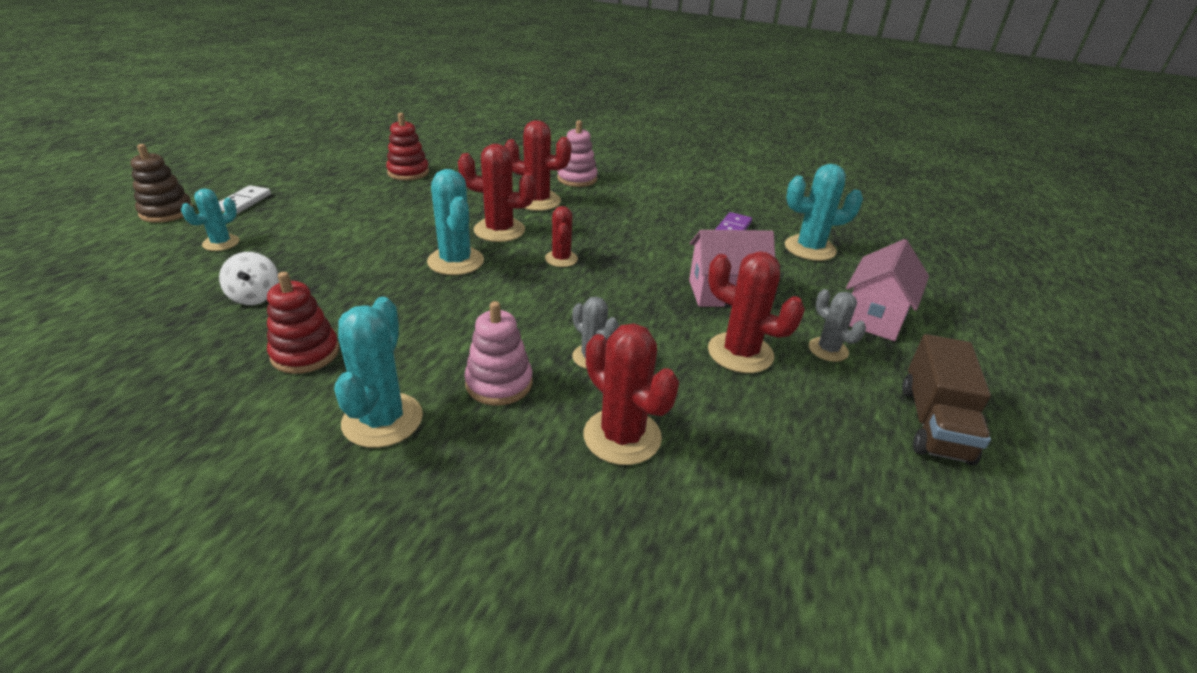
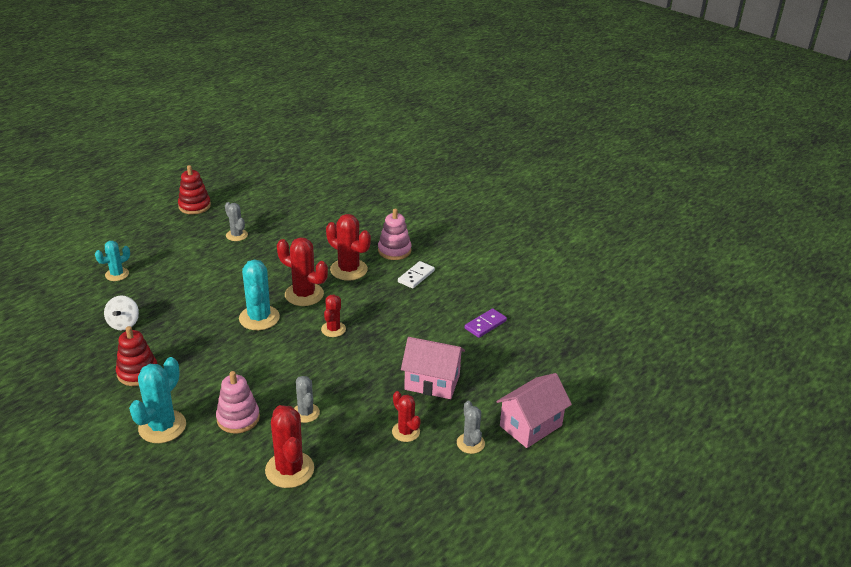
camera: 20 degrees right, 0 degrees up
(166, 212) = (91, 240): brown stacking toy -> none
(244, 202) = (142, 238): white domino -> white domino (416, 276)
(375, 186) = (237, 235): none -> grey cactus
(408, 172) = (267, 224): red stacking toy -> red stacking toy (194, 206)
(740, 353) = (406, 432): red cactus -> red cactus, size x0.61
(810, 248) = (534, 355): turquoise cactus -> none
(934, 423) = (496, 511): brown truck -> none

